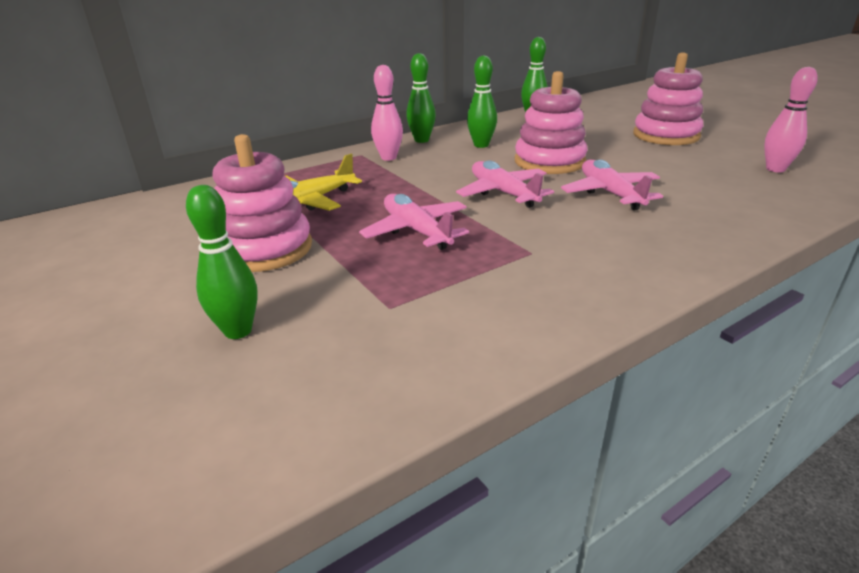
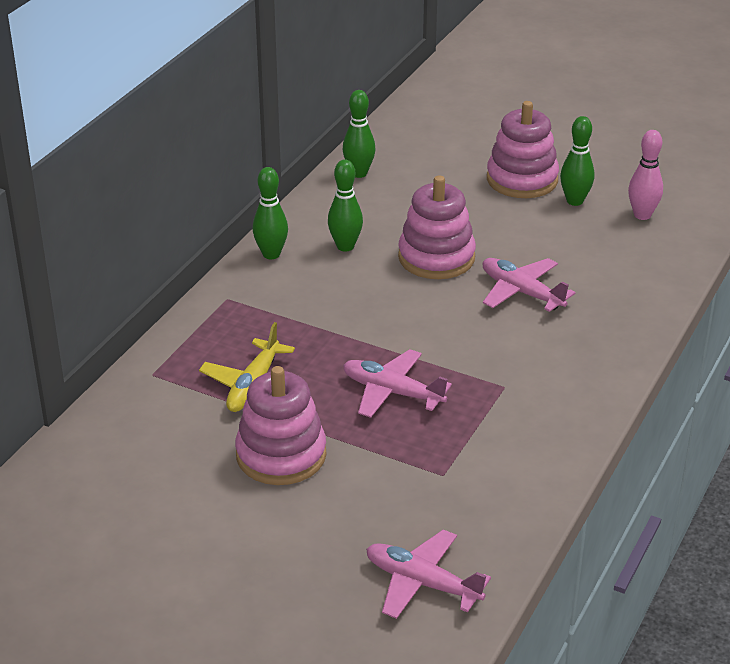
camera: 30 degrees left, 5 degrees up
(238, 331) = (355, 532): green bowling pin -> green bowling pin (574, 201)
(388, 158) = (264, 296): pink bowling pin -> none
(503, 193) = (427, 319): pink plane -> pink plane (422, 583)

